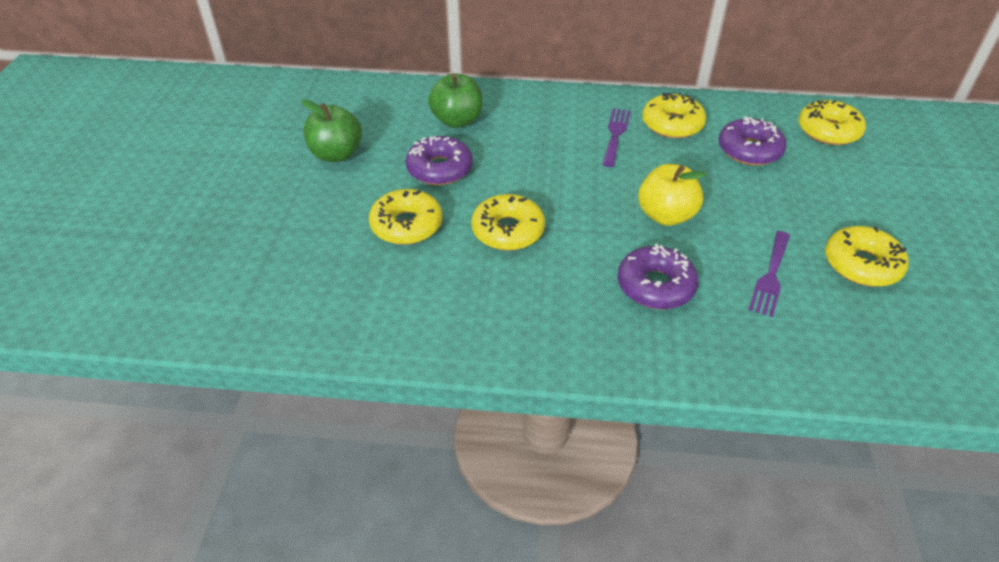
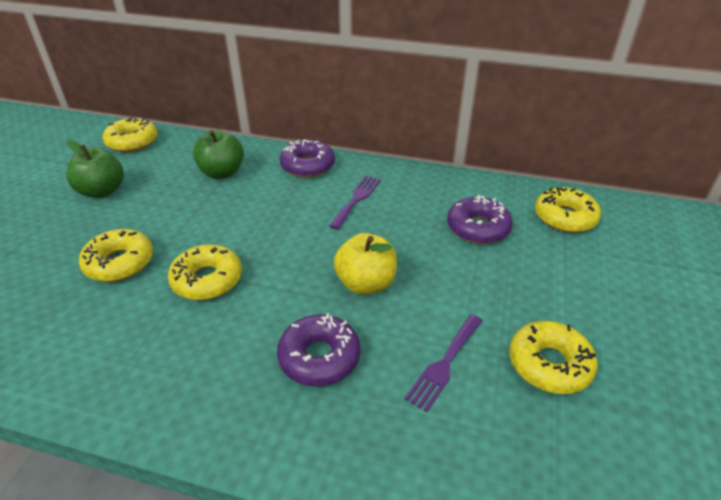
camera: 10 degrees right, 5 degrees down
(439, 169) = (181, 214): purple donut -> purple donut (308, 166)
(672, 124) = (414, 196): yellow donut -> yellow donut (132, 142)

